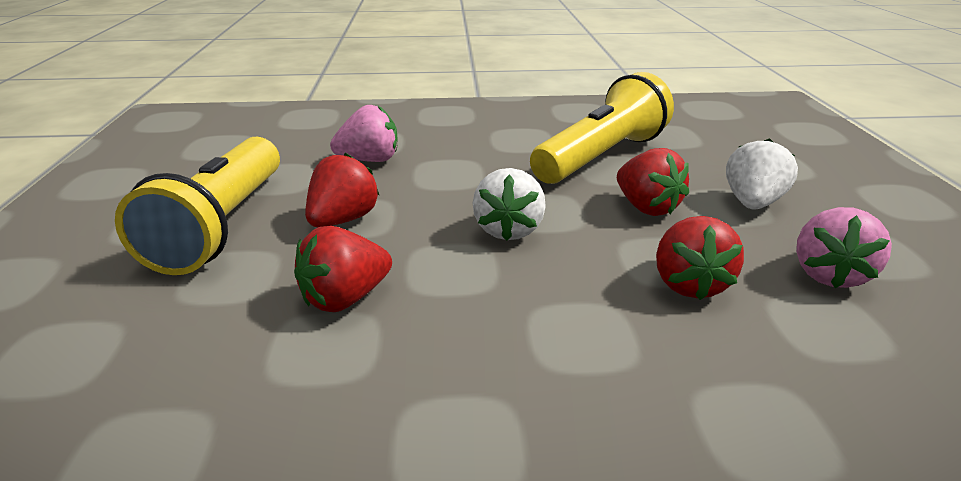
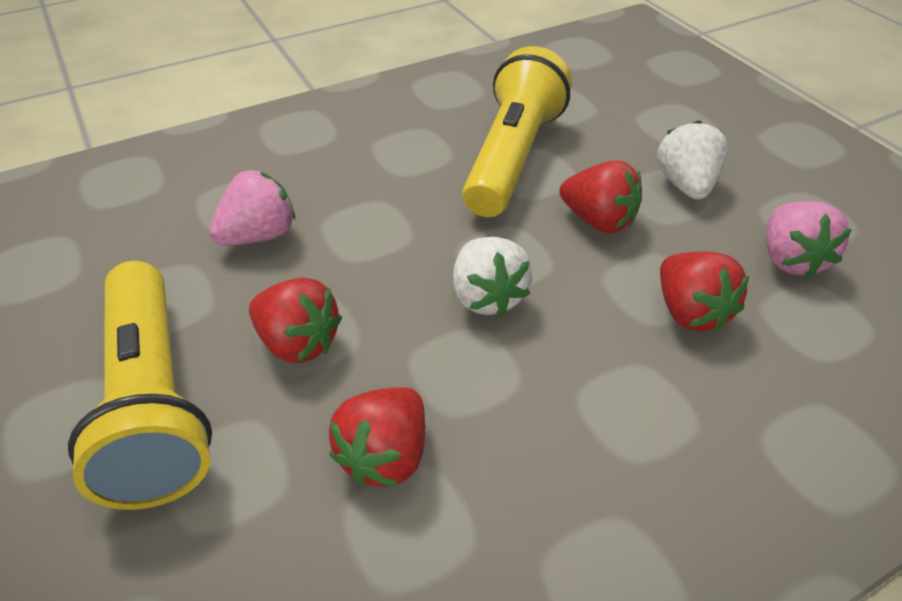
camera: 25 degrees left, 15 degrees up
(343, 220) = (298, 342): red strawberry -> red strawberry turned 120 degrees clockwise

